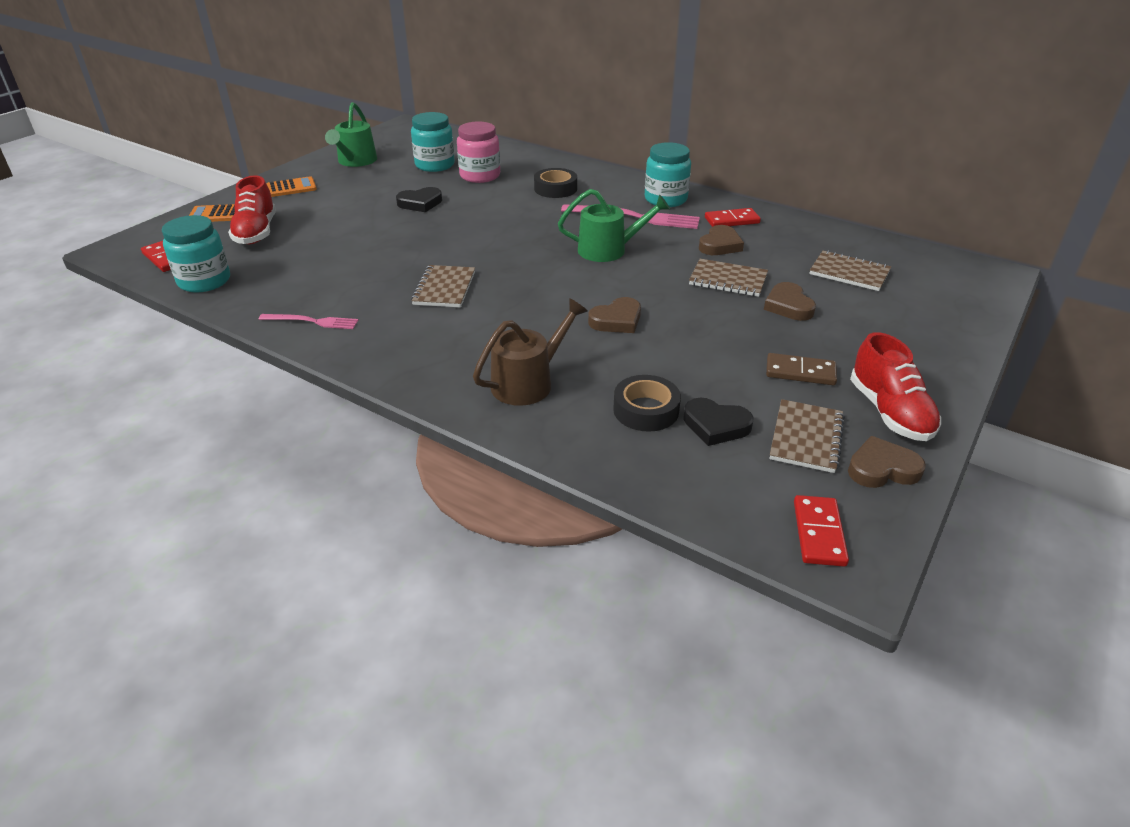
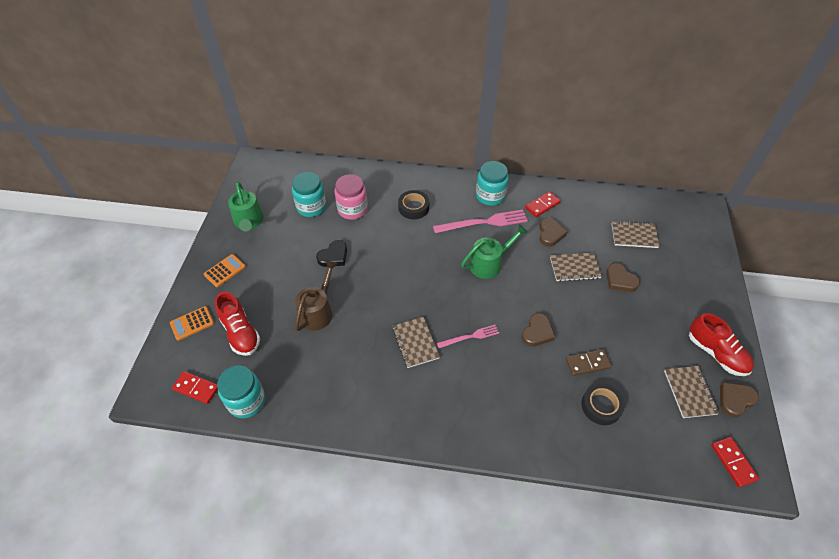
camera: 25 degrees left, 15 degrees up
(312, 321) = (355, 411): pink fork -> pink fork (470, 336)
(528, 382) = (525, 411): brown watering can -> brown watering can (317, 311)
(715, 425) = (642, 402): black heart -> none
(800, 372) = (658, 338): brown domino -> brown domino (587, 363)

